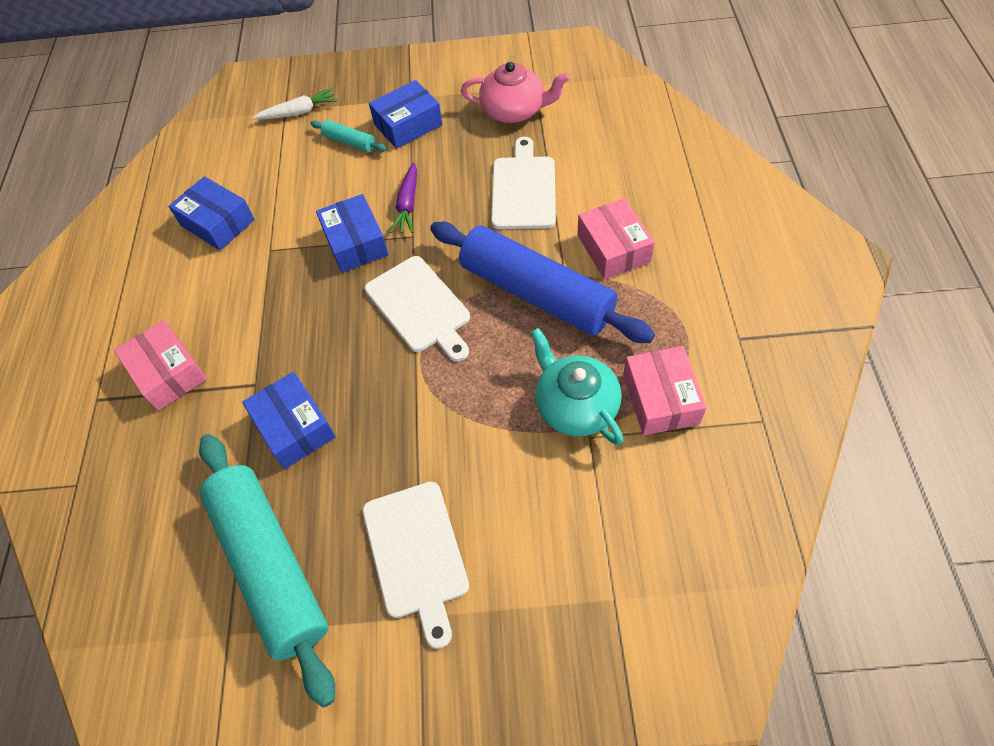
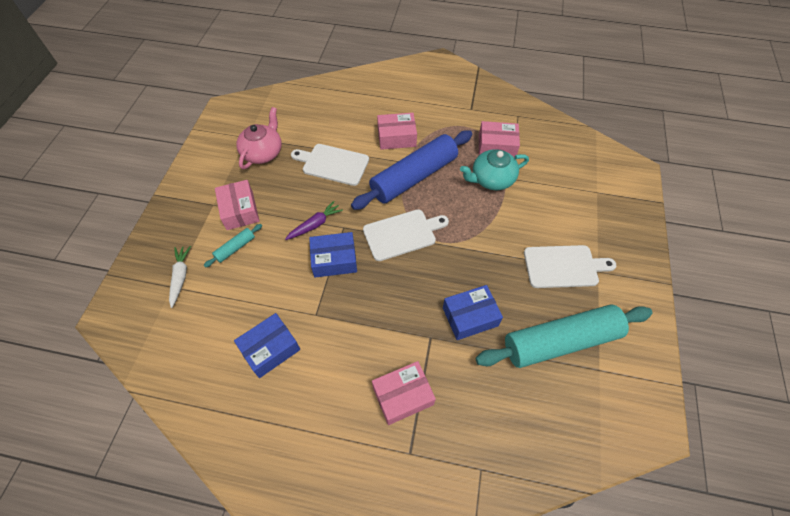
camera: 80 degrees left, 0 degrees up
(408, 125) = (240, 210): blue box -> pink box
(408, 205) = (315, 224): purple carrot -> purple carrot turned 60 degrees counterclockwise

